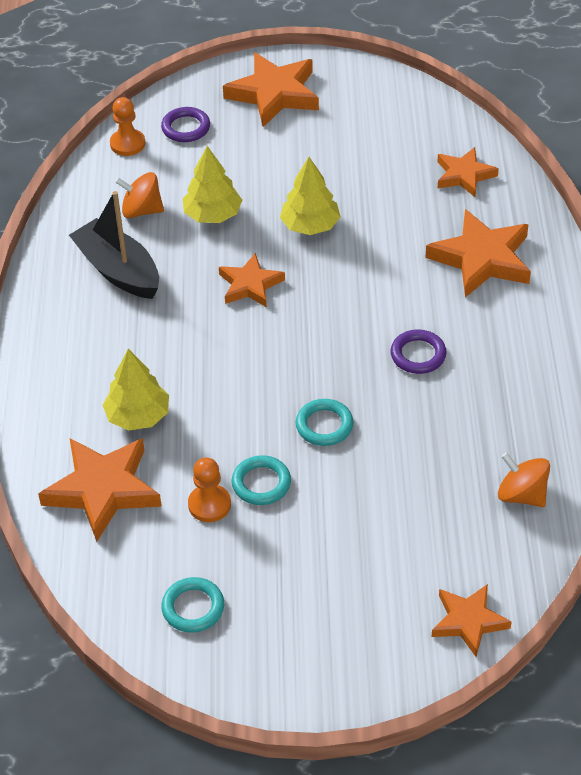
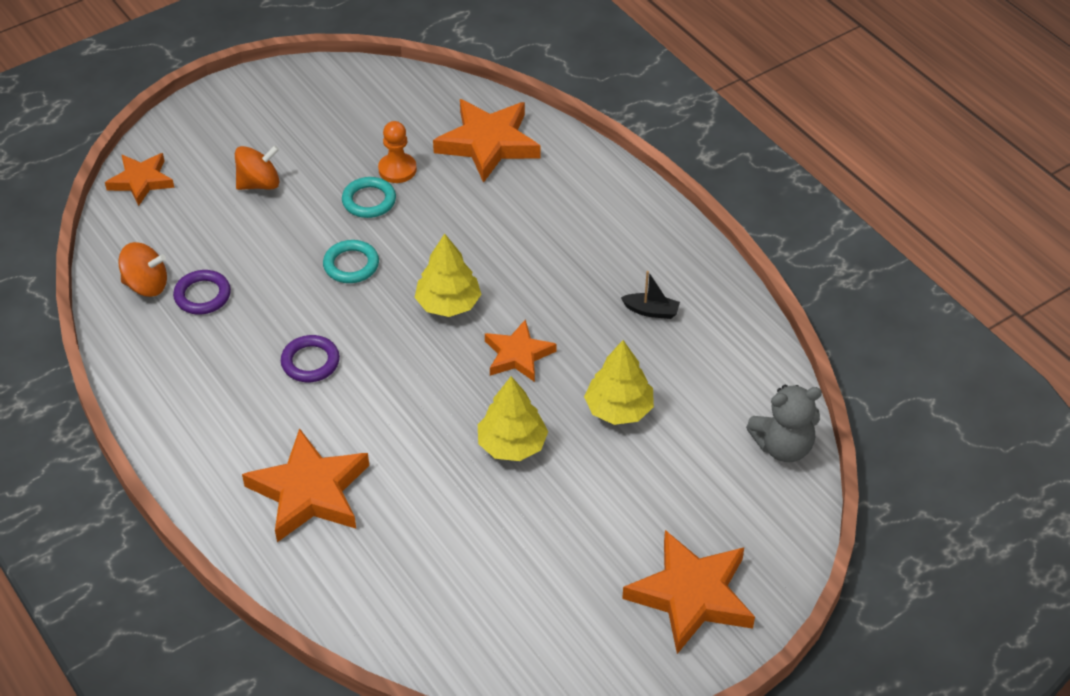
camera: 145 degrees right, 0 degrees up
(118, 271) = (651, 311): black boat -> black boat, size x0.46
(127, 144) = (783, 447): orange pawn -> grey teddy bear
(138, 416) = (512, 203): yellow tree -> yellow tree (448, 304)
(141, 210) = (691, 379): orange spinning top -> orange spinning top (259, 184)
(186, 128) = (744, 498): purple ring -> purple ring (202, 295)
(193, 608) = (353, 105): turquoise ring -> none
(464, 175) = (392, 590): orange star -> none

